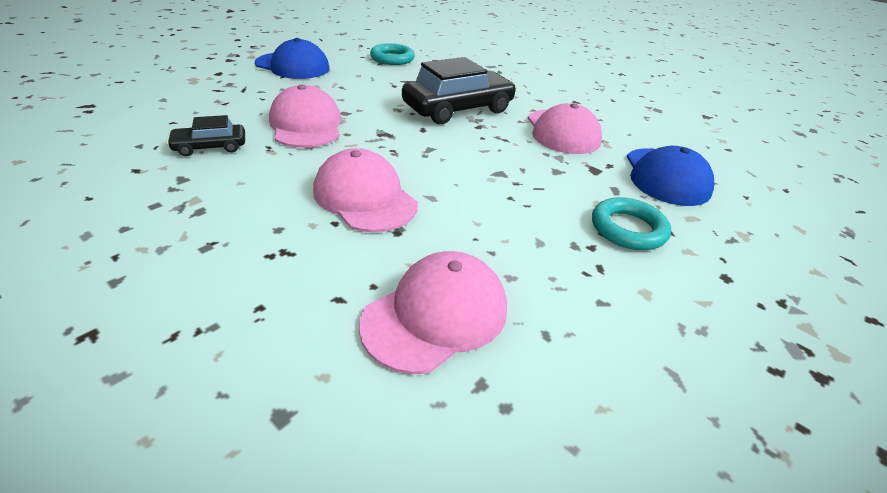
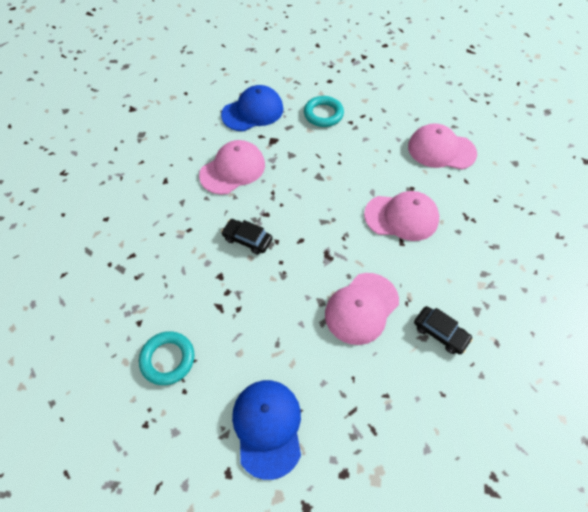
camera: 120 degrees left, 20 degrees up
(365, 197) = (401, 217): pink cap -> pink cap turned 105 degrees counterclockwise
(458, 109) = (247, 239): black car -> black car, size x0.50

